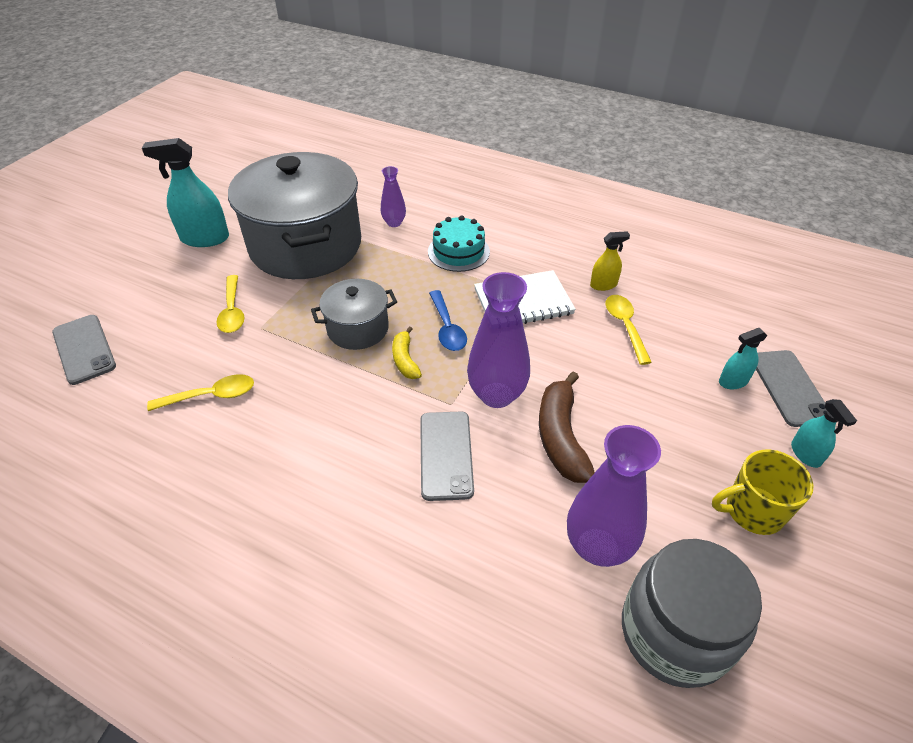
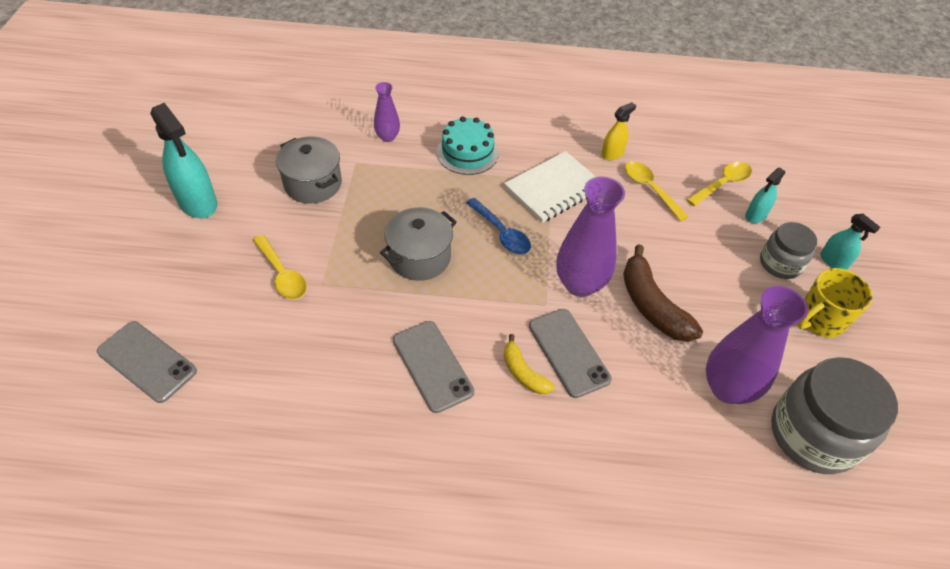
camera: 25 degrees left, 5 degrees up
(205, 238) = (197, 202): turquoise spray bottle -> turquoise spray bottle turned 105 degrees counterclockwise
(211, 396) = (319, 367): yellow spoon -> yellow spoon (722, 184)
(305, 246) = (313, 184): grey pot -> grey pot, size x0.48
(405, 360) = (482, 275): yellow banana -> yellow banana (523, 372)
(735, 438) = (780, 263): none -> grey jar
(789, 388) = (797, 208): grey phone -> grey phone (432, 366)

